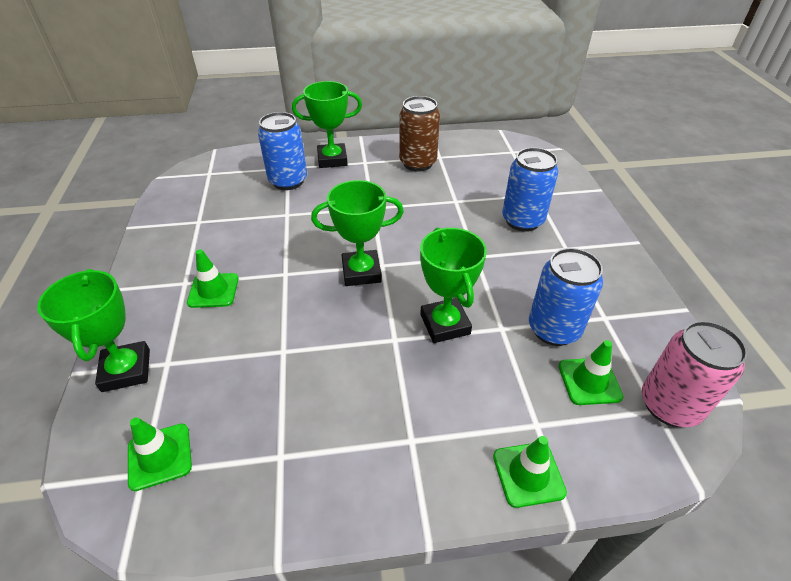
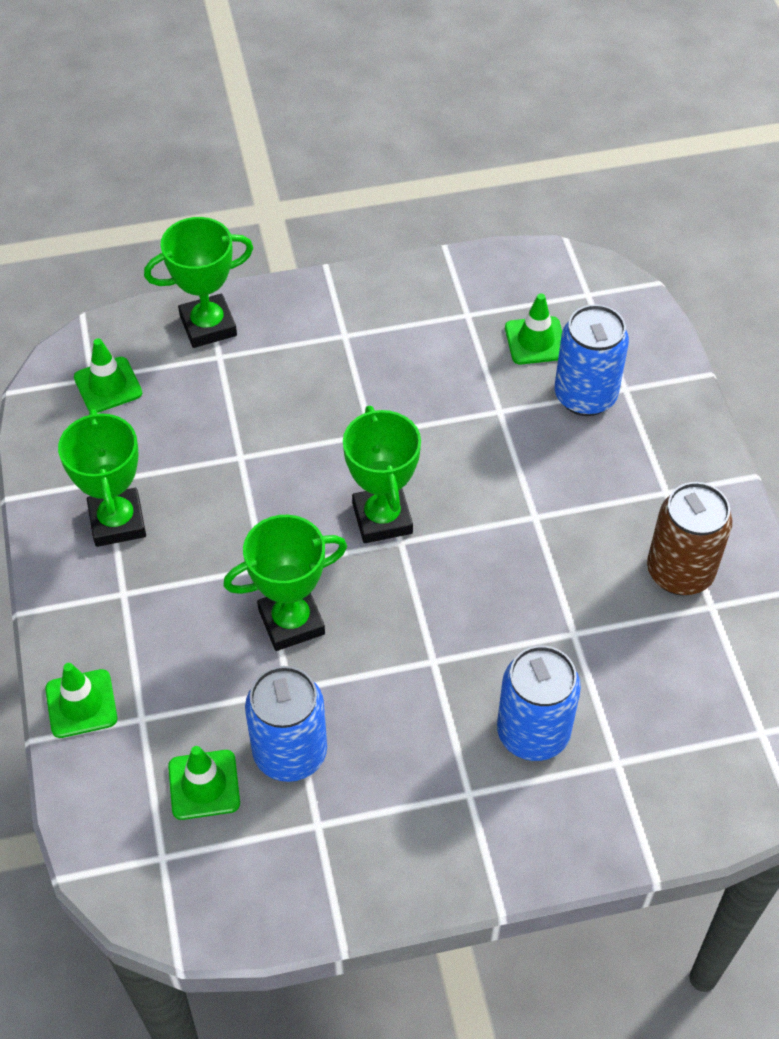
camera: 85 degrees right, 10 degrees up
(213, 290) = (332, 367): green traffic cone -> green traffic cone (535, 341)
(332, 159) = (662, 444): green trophy -> green trophy (117, 522)
(669, 405) = (168, 874): pink can -> none

